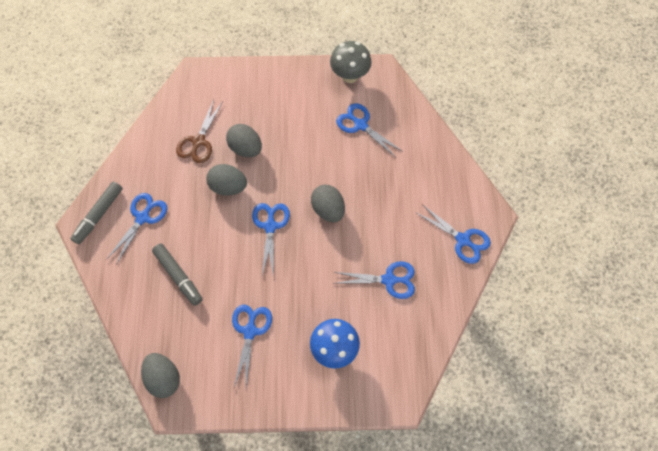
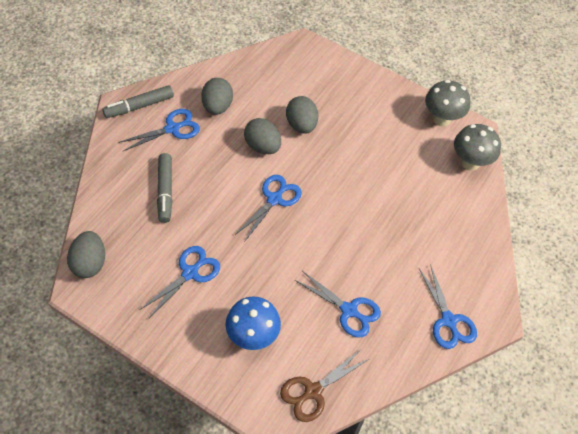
camera: 30 degrees right, 10 degrees down
(198, 141) = (265, 97): brown scissors -> brown scissors (313, 391)
(328, 210) = (337, 217): grey egg -> grey egg (217, 107)
(360, 125) = (421, 165): blue scissors -> none
(395, 100) = (470, 163): none -> grey mushroom

